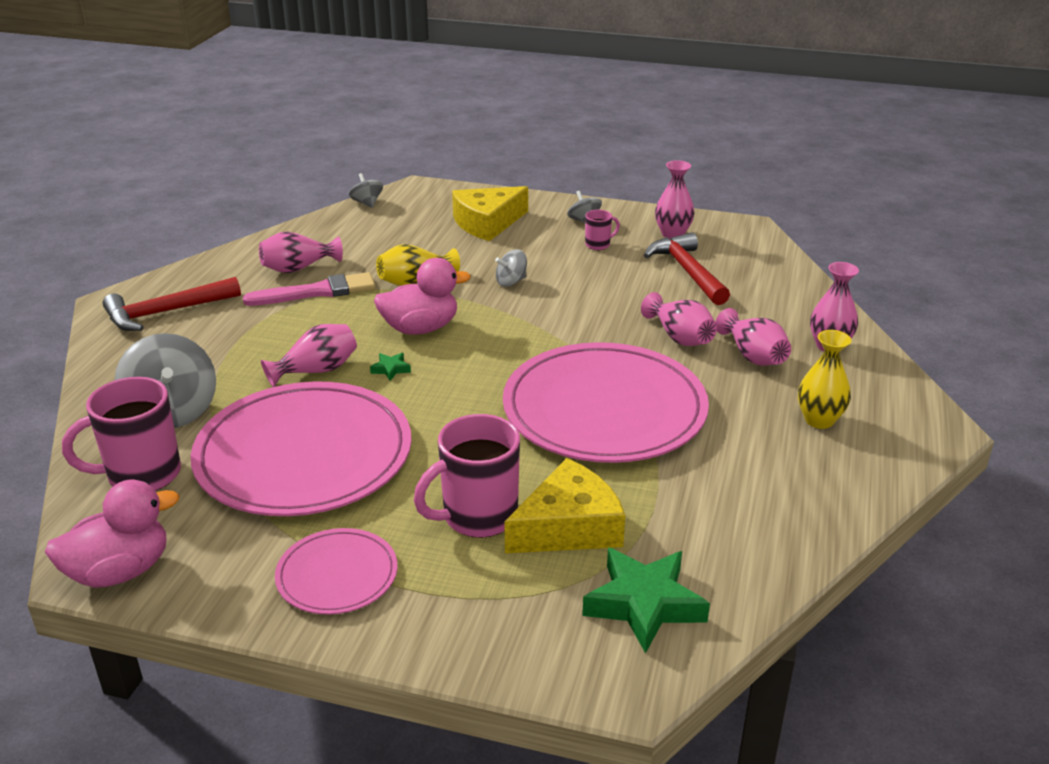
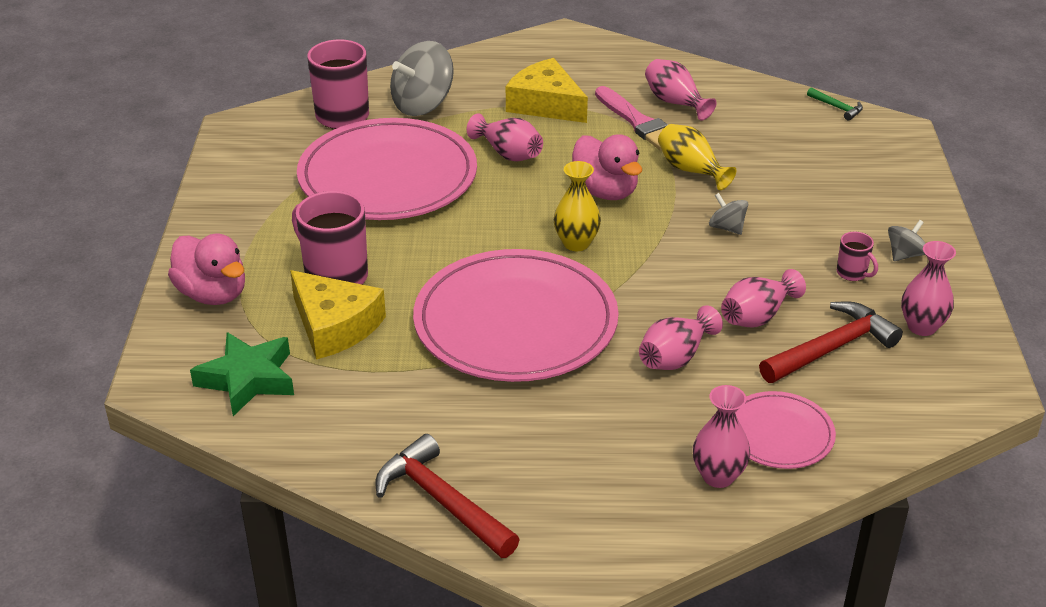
camera: 75 degrees right, 5 degrees up
(120, 571) = (237, 137): pink duck -> pink duck (213, 294)
(166, 312) = (562, 61): red hammer -> red hammer (442, 501)
(337, 575) = (251, 225): pink plate -> pink plate (779, 434)
(367, 203) = (837, 107): grey spinning top -> green hammer
(391, 369) = (528, 190): green star -> none
(487, 223) = (848, 189): yellow cheese -> yellow cheese (545, 104)
(753, 356) = (664, 415): pink vase -> pink vase (757, 316)
(819, 420) = (556, 473): yellow vase -> yellow vase (576, 243)

